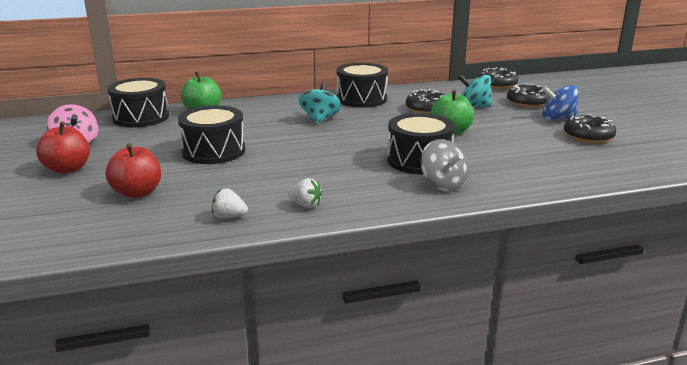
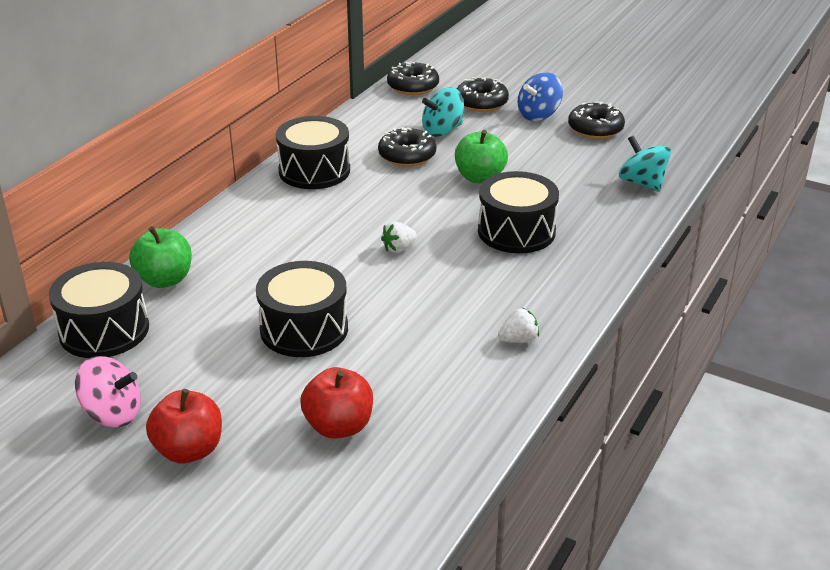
camera: 45 degrees left, 10 degrees up
(229, 217) = (481, 394): white strawberry -> white strawberry (399, 248)
(320, 119) = (327, 224): turquoise spinning top -> turquoise spinning top (642, 183)
(443, 185) = (581, 250): grey spinning top -> none

